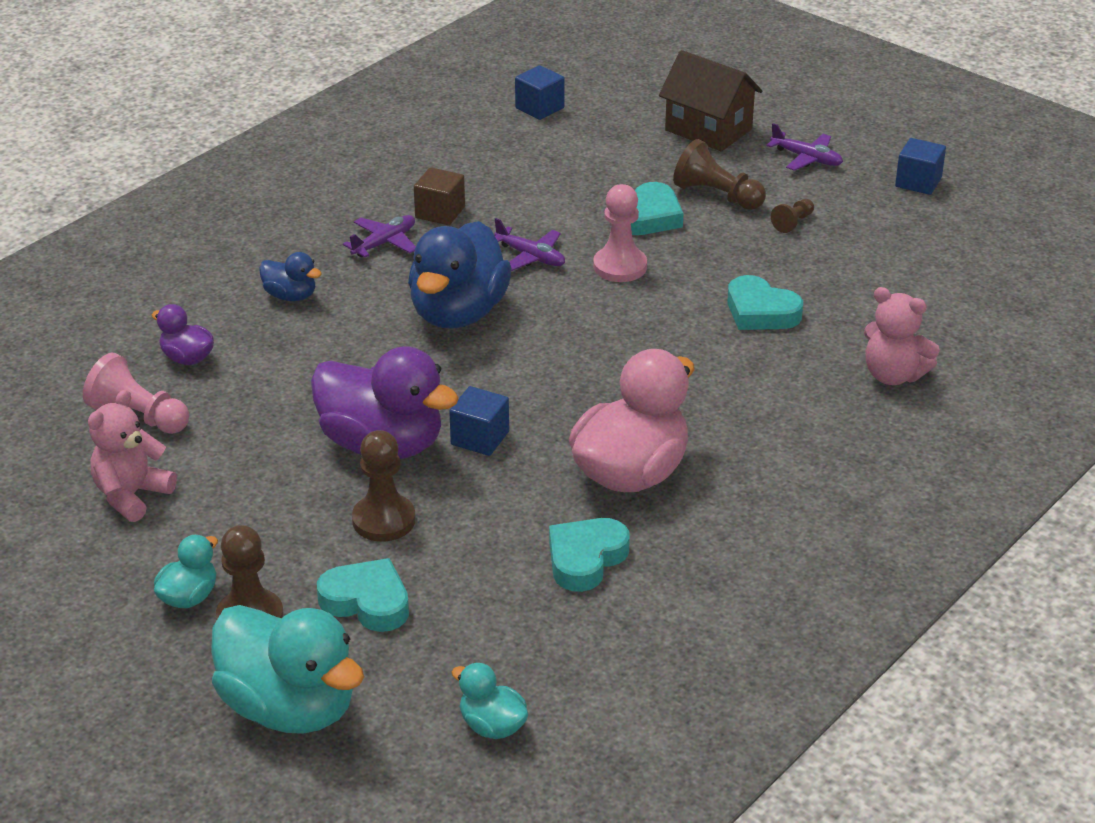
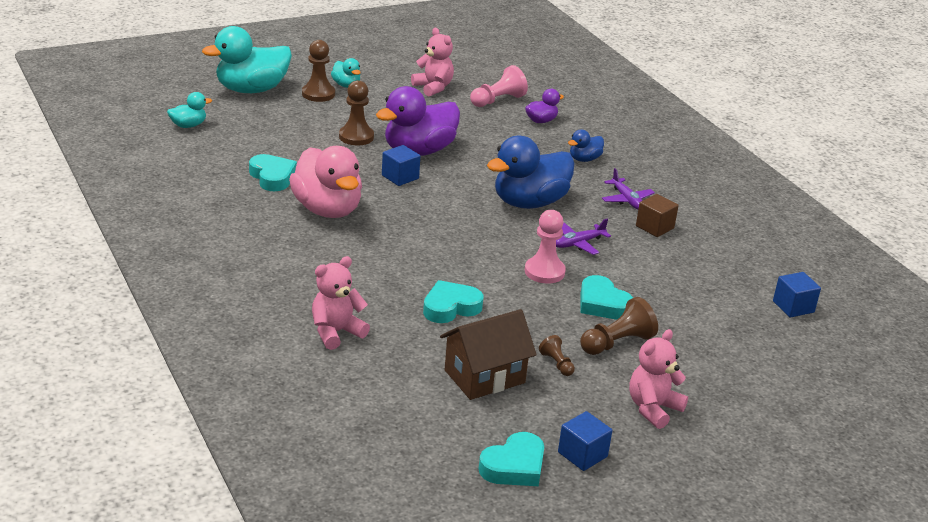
camera: 110 degrees right, 5 degrees down
(367, 602) = (301, 119): turquoise heart -> turquoise heart (514, 466)
(458, 313) = (529, 203): blue duck -> blue duck turned 75 degrees counterclockwise
(708, 130) = (725, 375): brown house -> brown house (484, 376)
(807, 158) = (653, 408): purple plane -> pink teddy bear

